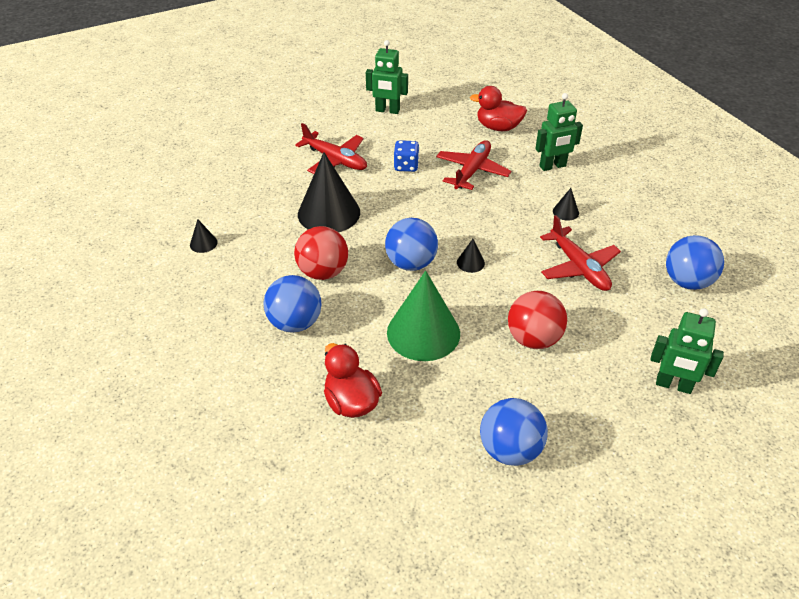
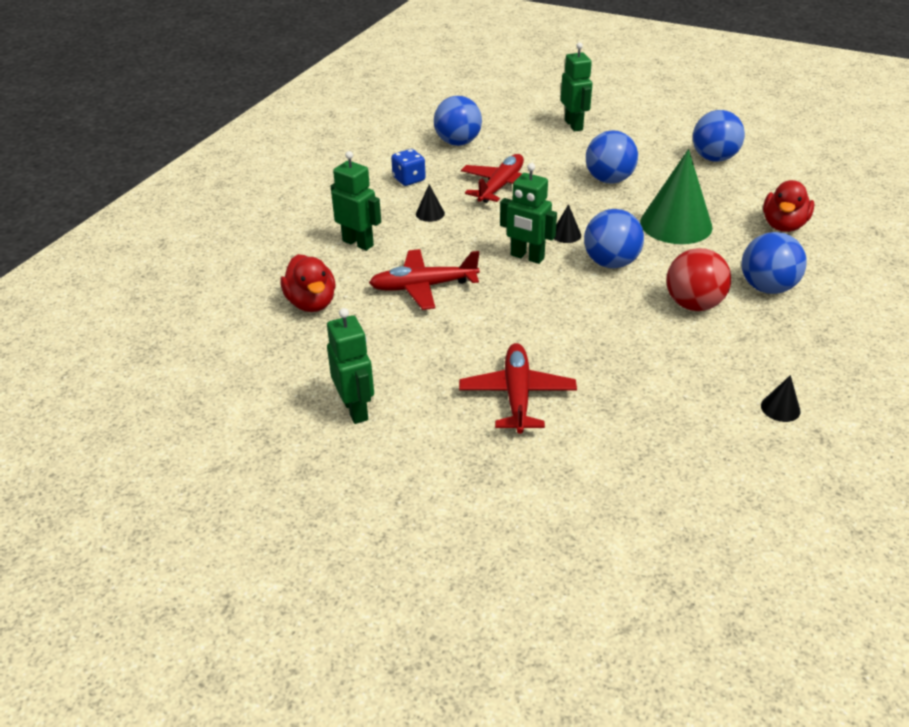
camera: 125 degrees left, 5 degrees down
(329, 213) = (613, 347): black cone -> none
(406, 166) = (465, 334): blue dice -> blue dice (409, 179)
(460, 228) = (527, 257): none -> green robot
(533, 339) = (609, 180): red ball -> blue ball

